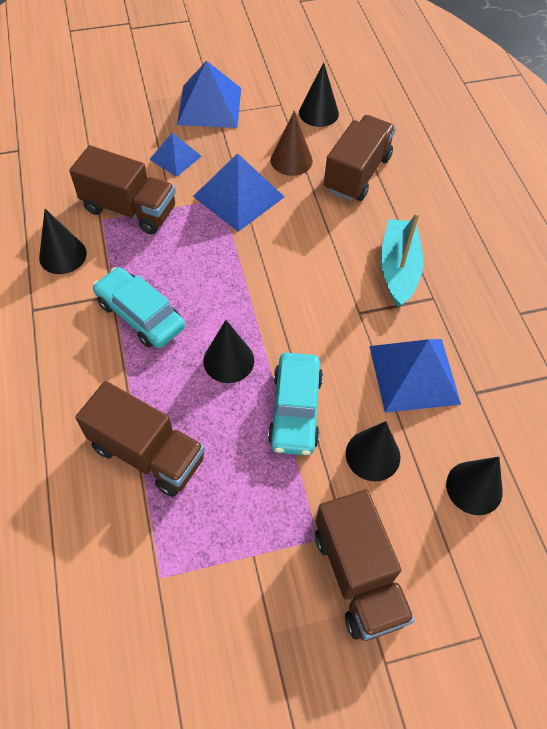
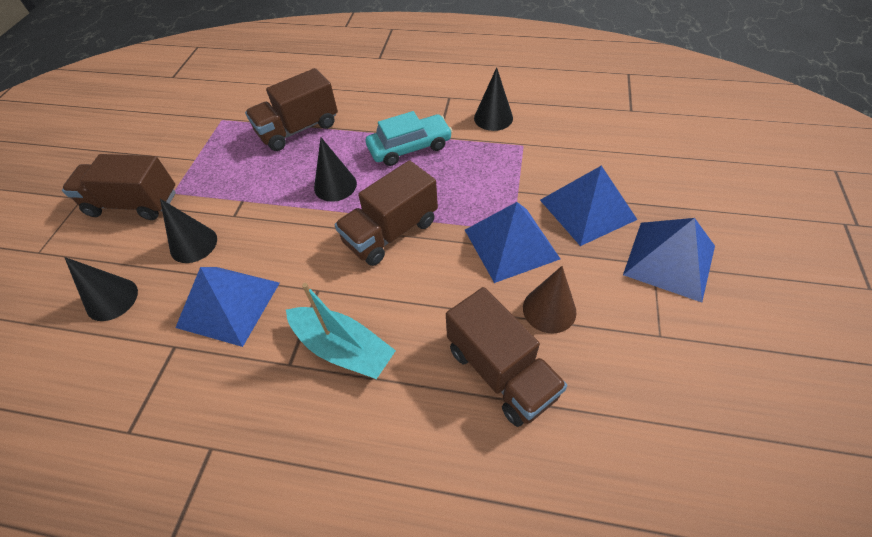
camera: 120 degrees right, 5 degrees down
(129, 209) = (527, 163): brown truck -> brown truck (391, 232)
(175, 157) = (587, 209): blue pyramid -> blue pyramid, size x1.69
(295, 410) = (265, 211): turquoise car -> none
(318, 113) = (632, 375): black cone -> none

